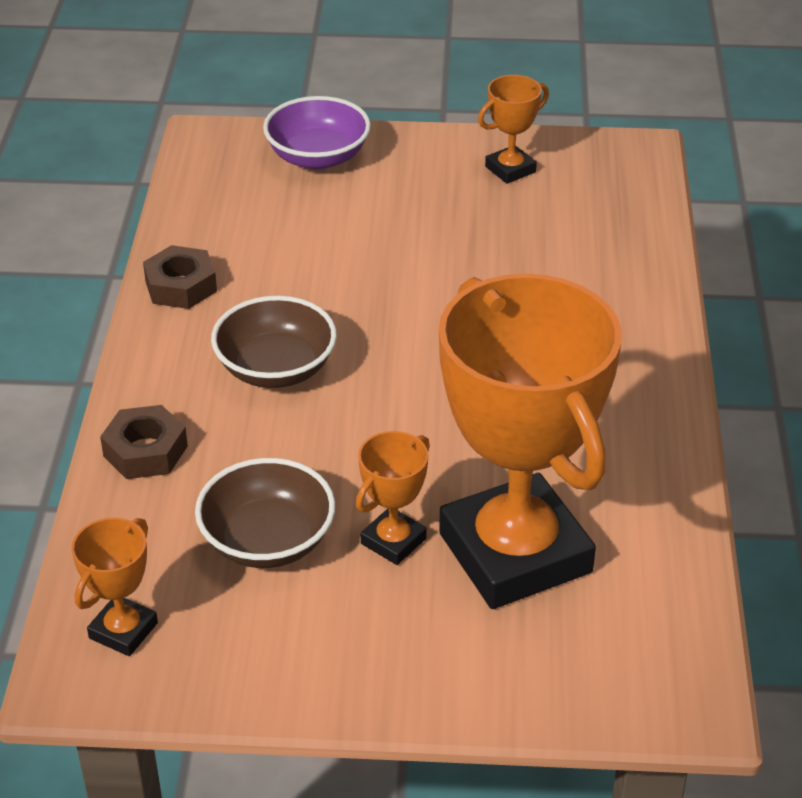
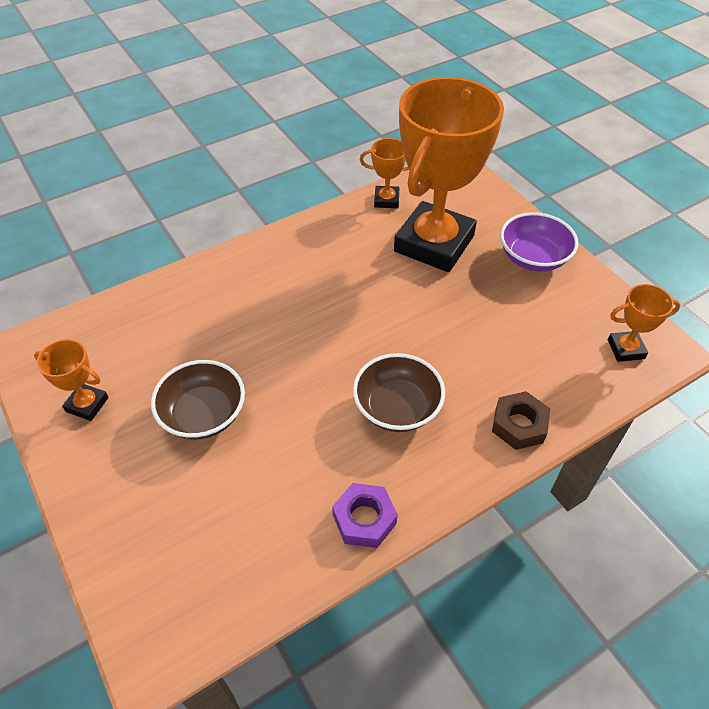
camera: 125 degrees left, 10 degrees up
(181, 286) = (364, 519): brown nut -> purple nut
(268, 541) = (519, 330): brown bowl -> brown bowl (203, 414)
(318, 157) = (137, 540): purple bowl -> purple bowl (533, 258)
(393, 541) = (470, 286): orange trophy -> orange trophy (386, 200)

